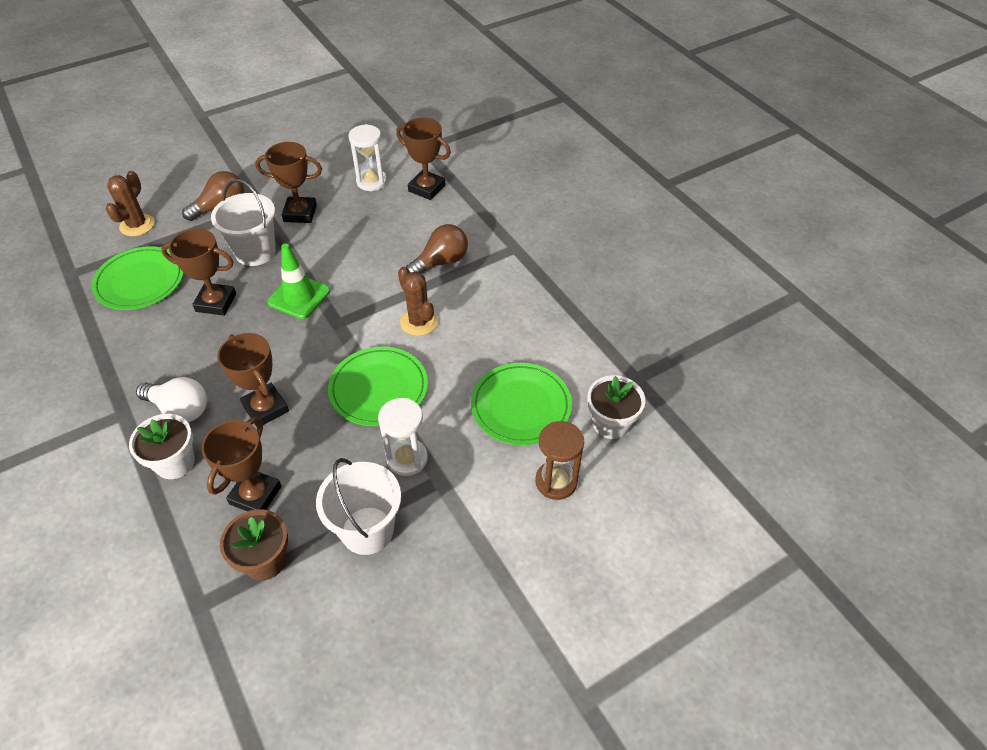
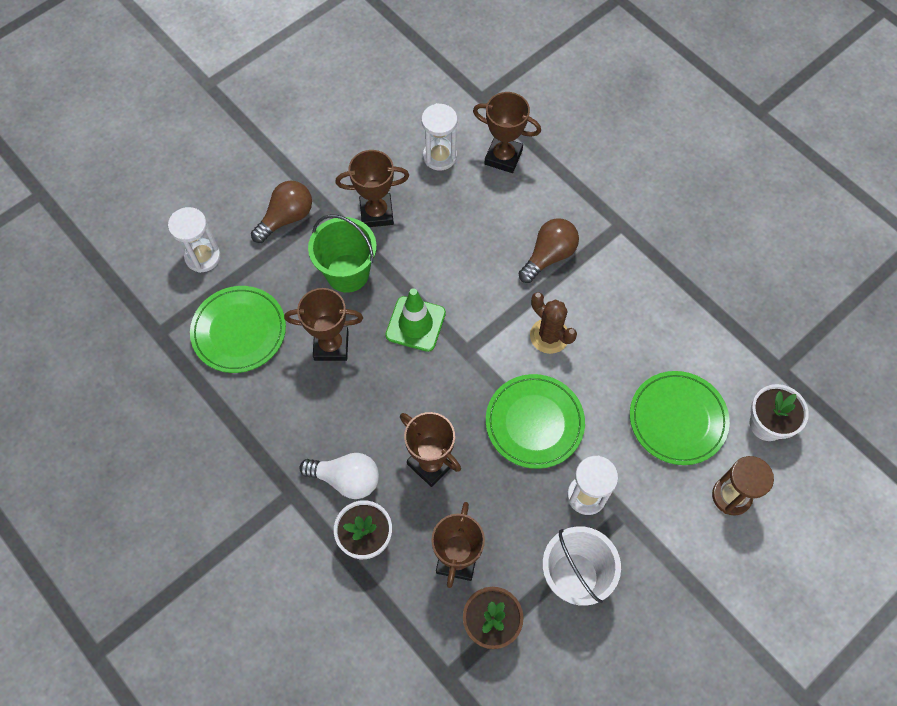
camera: 10 degrees left, 15 degrees up
(137, 225) = (203, 257): brown cactus -> white hourglass
(255, 252) = (347, 273): white bucket -> green bucket

